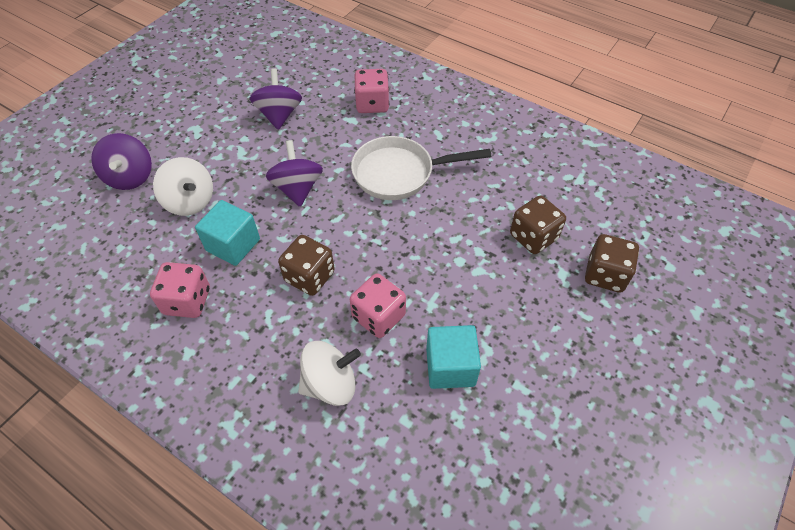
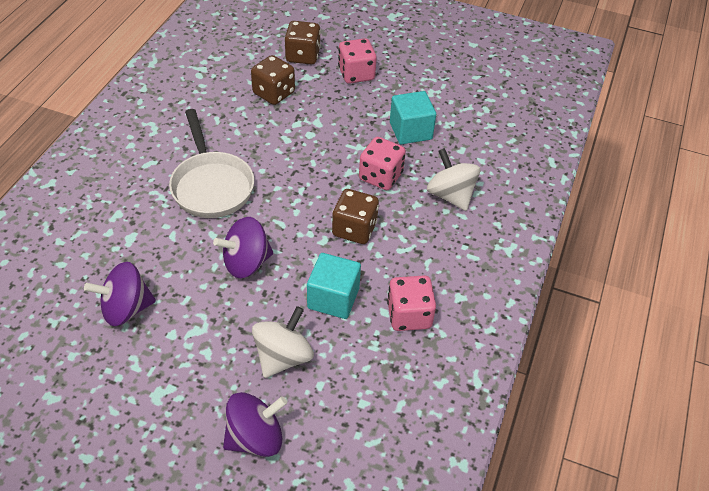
camera: 105 degrees left, 5 degrees down
(372, 104) = (102, 223): pink dice -> pink dice (356, 74)

